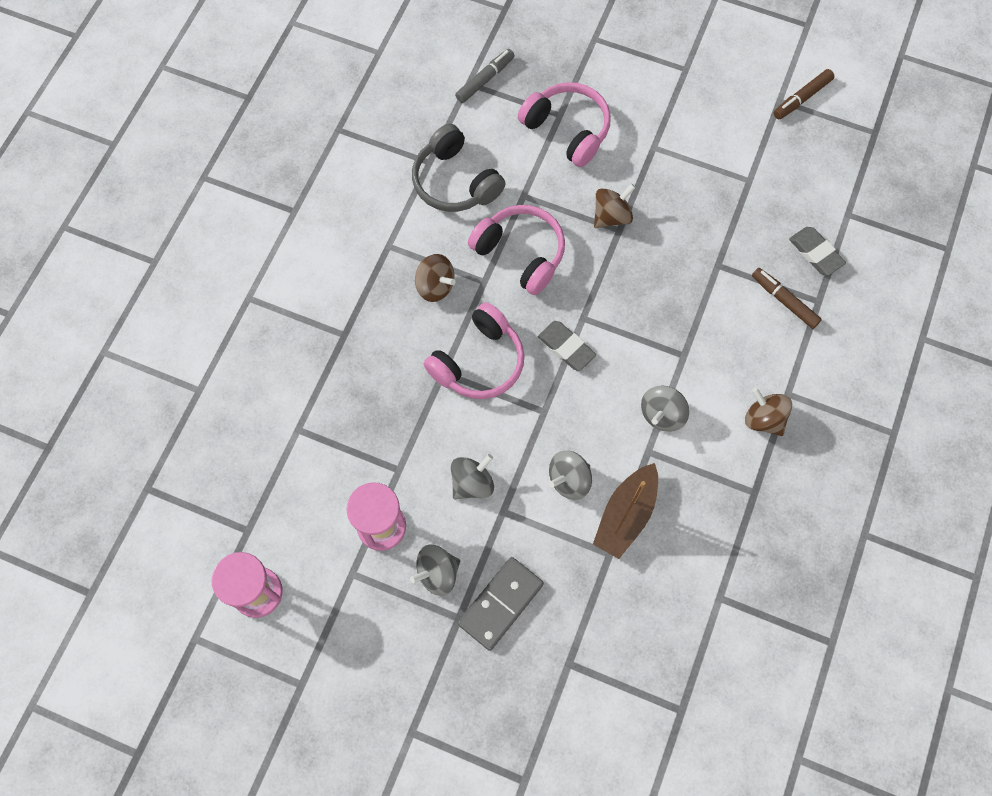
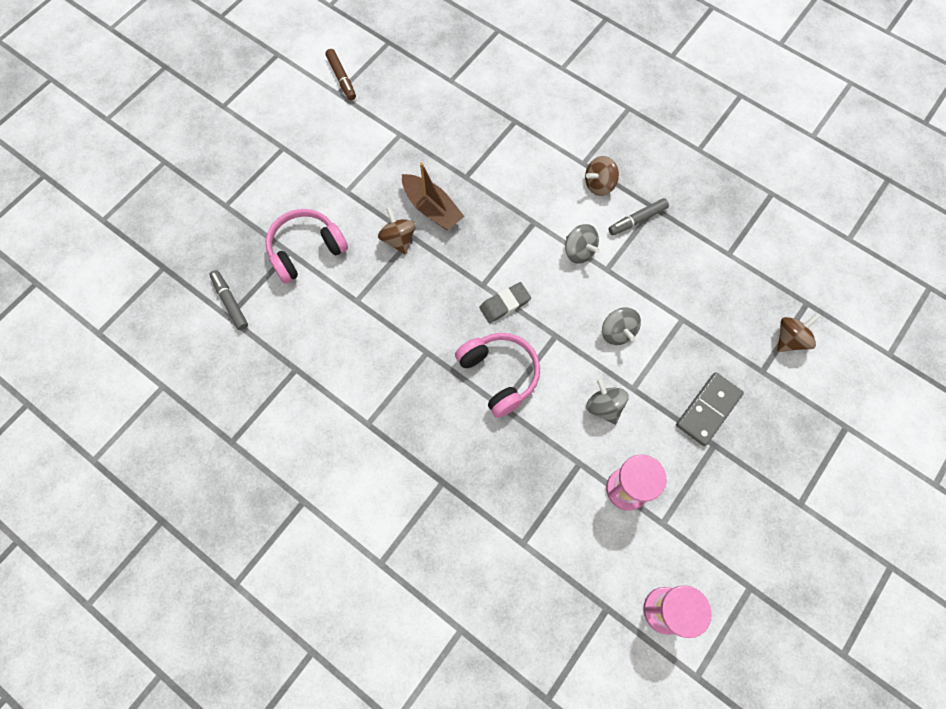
camera: 75 degrees left, 0 degrees up
(435, 286) = (419, 393): brown spinning top -> brown spinning top (790, 339)
(437, 573) = (675, 453): grey spinning top -> none
(455, 182) = (323, 352): grey headphones -> none
(500, 603) = (708, 409): grey domino -> grey domino turned 75 degrees clockwise
(521, 253) = (410, 316): pink headphones -> none
(626, 515) = (654, 299): brown boat -> brown boat (432, 208)
(729, 474) = (637, 220): none -> grey marker
(784, 301) = (508, 142): brown marker -> none
(815, 253) = (476, 110): grey eraser -> none

